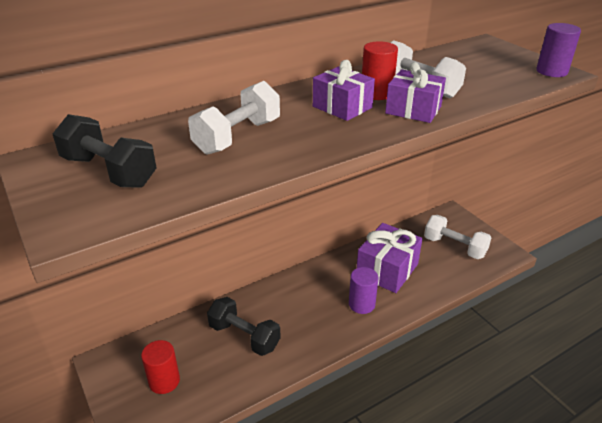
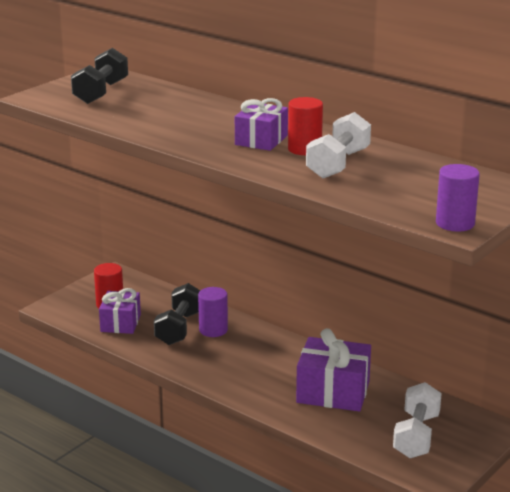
camera: 70 degrees right, 10 degrees down
(238, 137) = (176, 115): white dumbbell -> none
(361, 304) = (264, 383): purple cylinder -> purple cylinder (213, 330)
(413, 110) = (280, 166): purple gift -> purple gift (120, 323)

